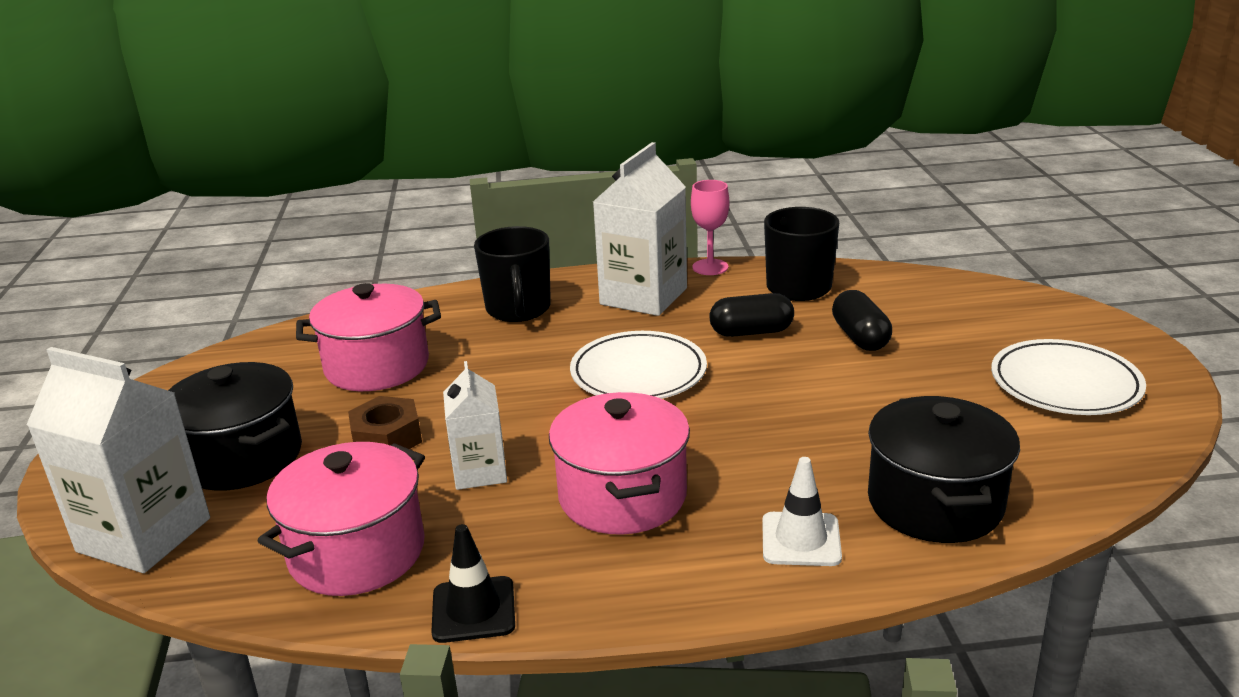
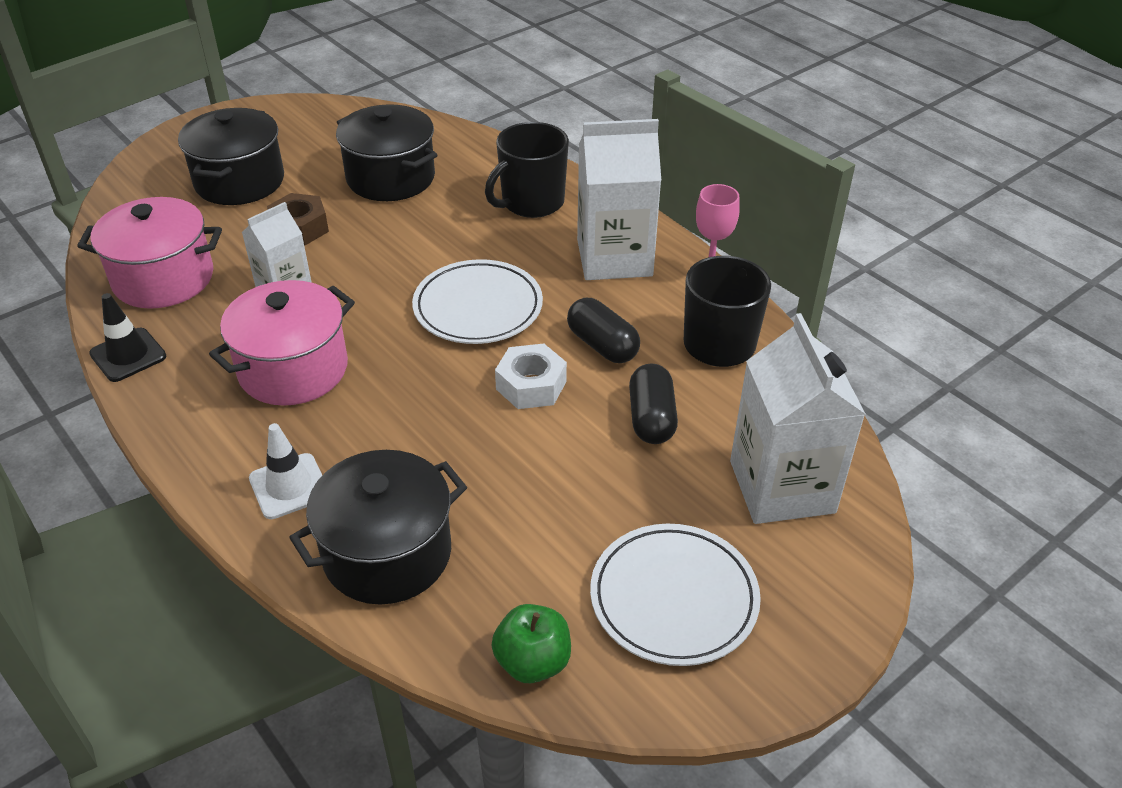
camera: 55 degrees right, 15 degrees up
(144, 535) = (139, 190): white carton -> white carton (782, 487)
(377, 366) = (391, 178): pink pot -> black pot
(771, 376) = (531, 385): none -> white nut
(860, 337) = (651, 418): black capsule -> black capsule turned 45 degrees counterclockwise
(1104, 462) = (532, 662): none -> green apple

